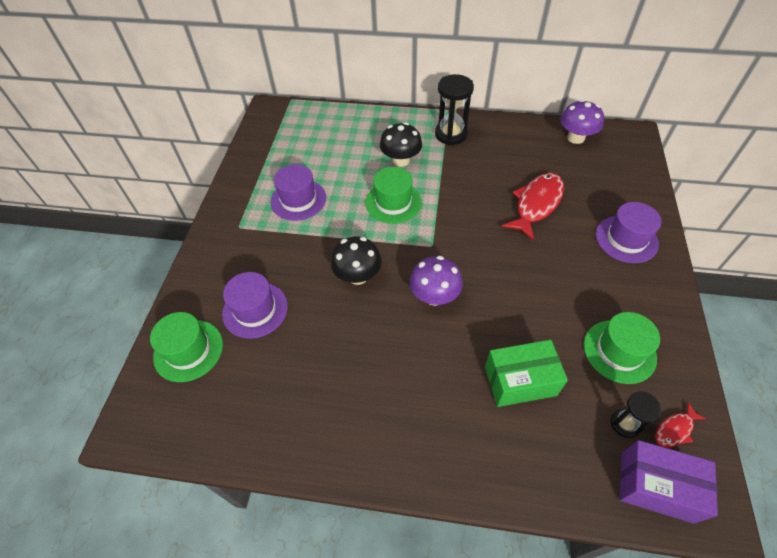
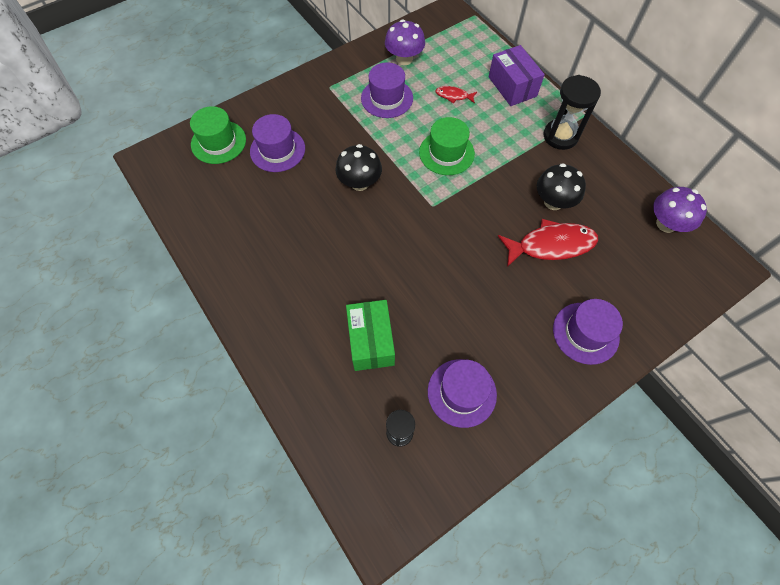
camera: 45 degrees right, 10 degrees up
(401, 160) = (493, 126): black mushroom -> black mushroom (553, 202)
(434, 296) = (389, 240): purple mushroom -> purple mushroom (404, 59)
(520, 381) = (371, 341): green box -> green box turned 45 degrees clockwise
(619, 351) = (461, 392): green hat -> purple hat
(656, 486) = (366, 482): purple box -> purple box (512, 86)
(675, 429) = (426, 471): red fish -> red fish (453, 96)

